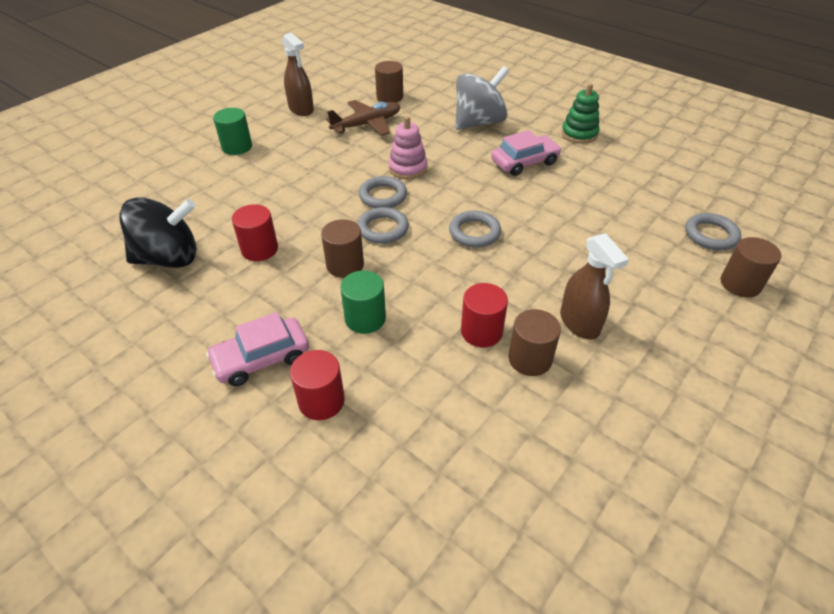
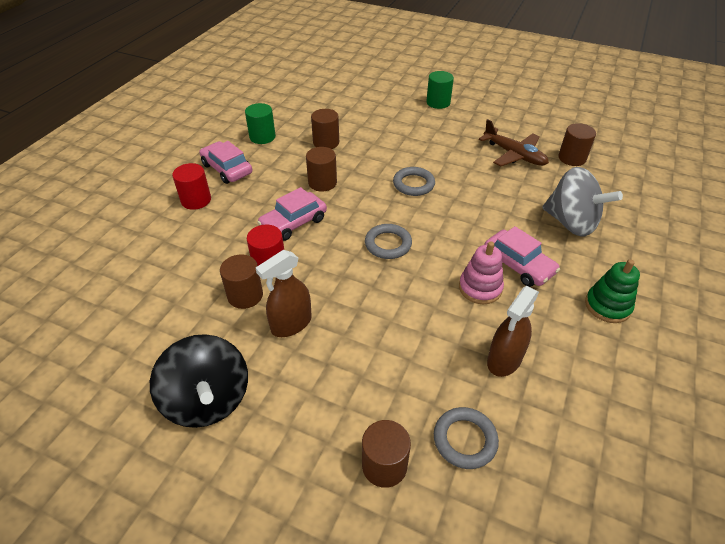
camera: 75 degrees right, 0 degrees up
(169, 258) = (305, 112): black spinning top -> black spinning top (208, 400)
(259, 249) = (326, 142): red cylinder -> brown cylinder
(301, 109) = (512, 117): brown spray bottle -> brown spray bottle (504, 360)
(365, 318) = (270, 203): green cylinder -> green cylinder (262, 137)
(383, 229) = (371, 192): grey ring -> none
(408, 168) = (460, 190): pink stacking toy -> pink stacking toy (480, 288)
(413, 301) = (293, 223): none -> pink car

